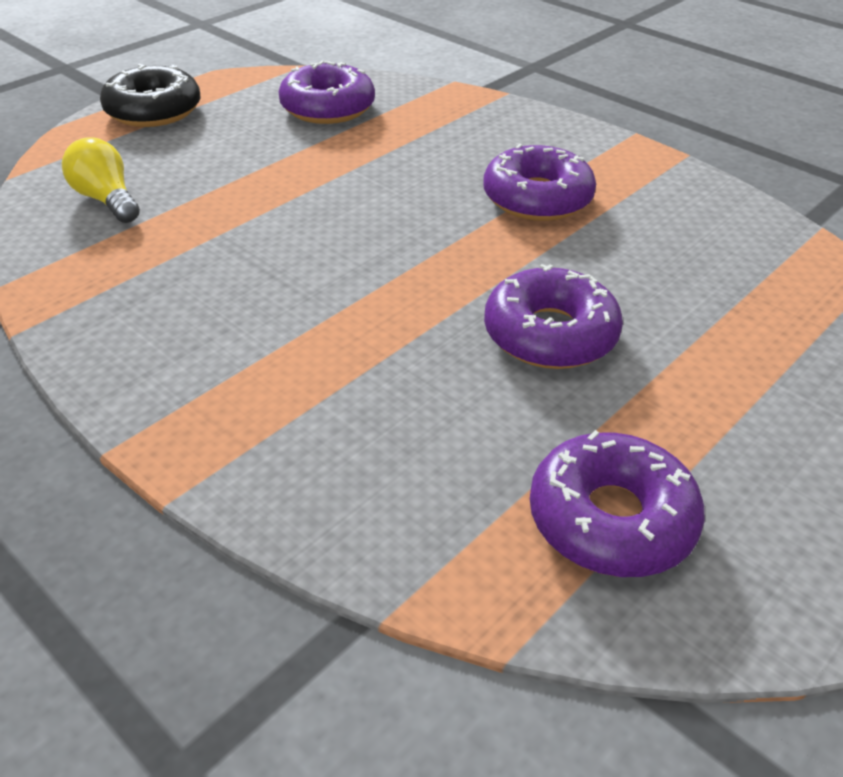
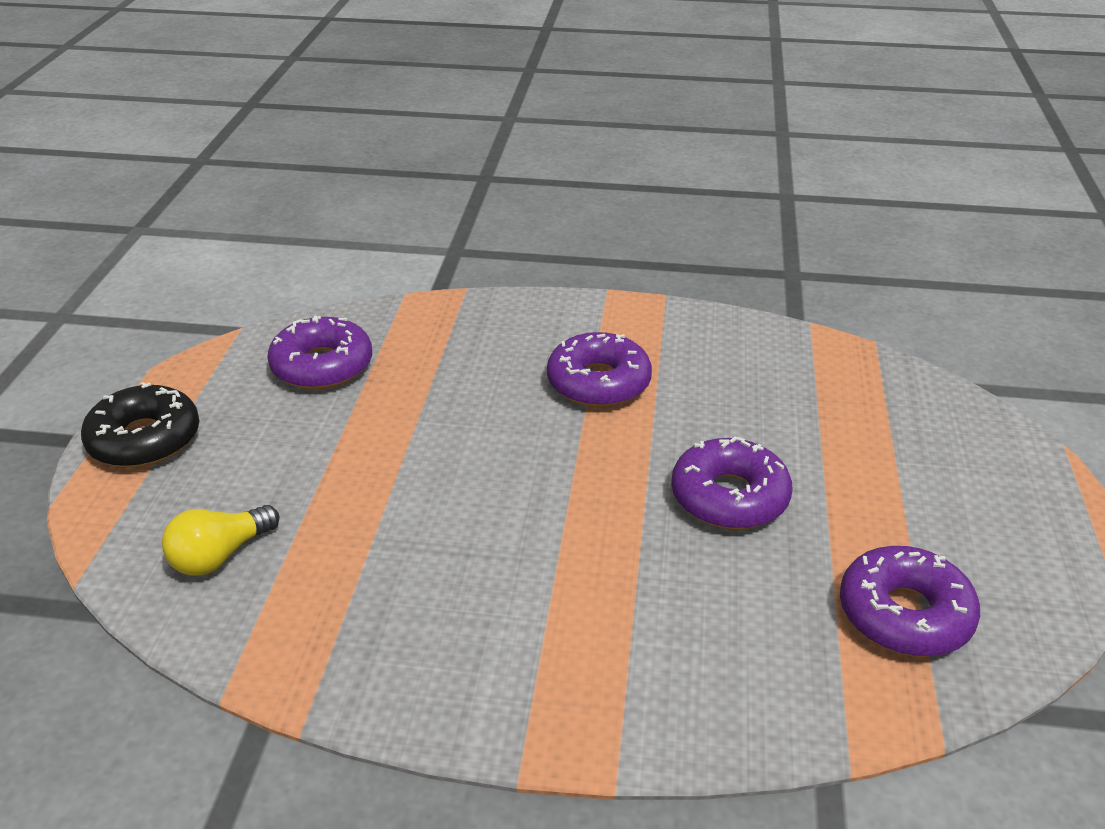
camera: 35 degrees left, 5 degrees down
(107, 200) = (220, 556): yellow light bulb -> yellow light bulb turned 60 degrees counterclockwise

